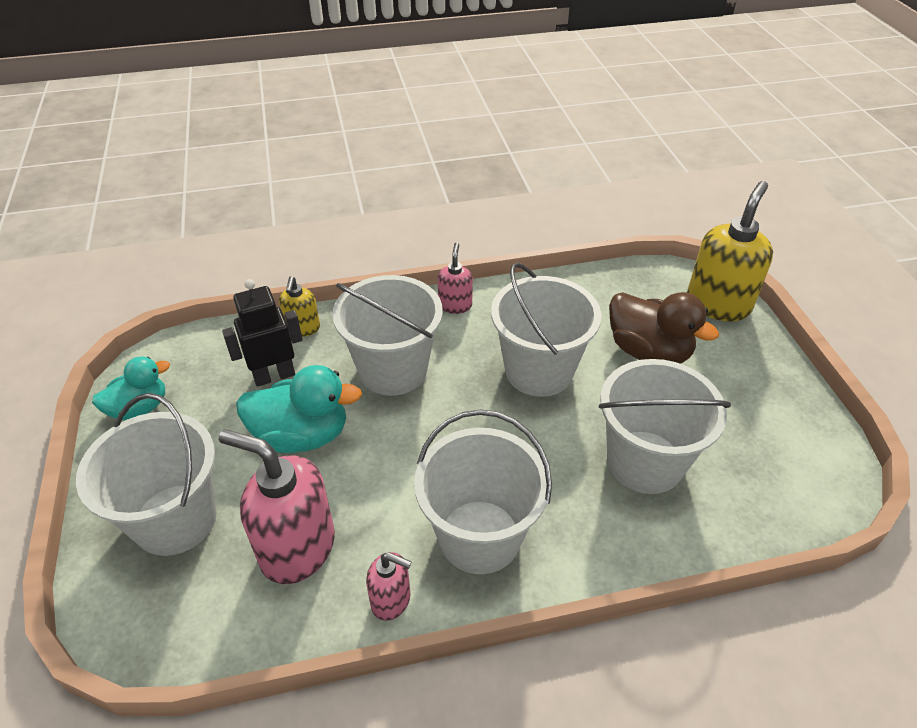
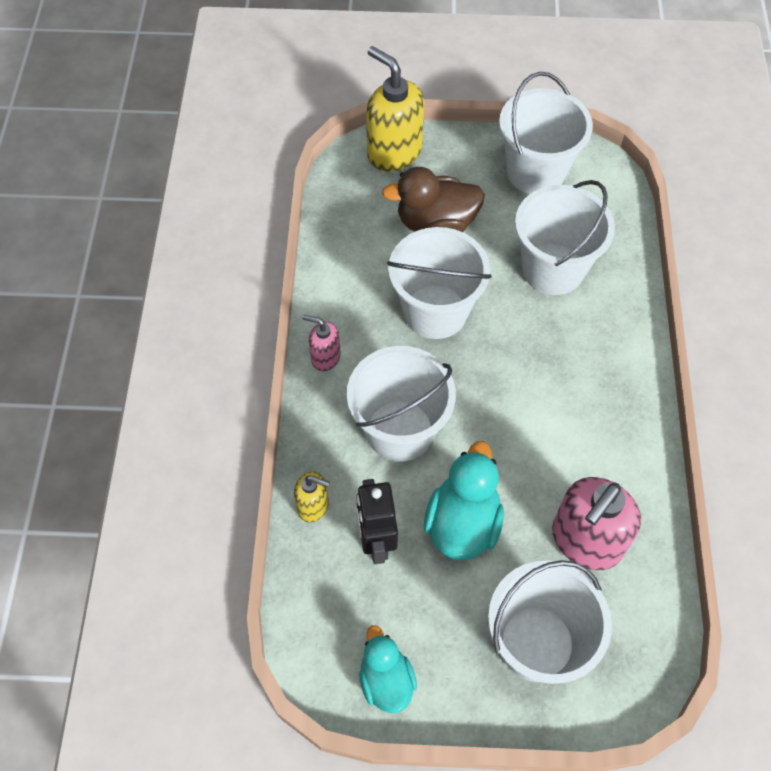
camera: 75 degrees left, 15 degrees up
(391, 600) = (645, 477): pink soap dispenser -> none
(479, 536) = (599, 402): white bucket -> white bucket (535, 172)
(648, 351) = (436, 223): brown duck -> brown duck turned 150 degrees counterclockwise

